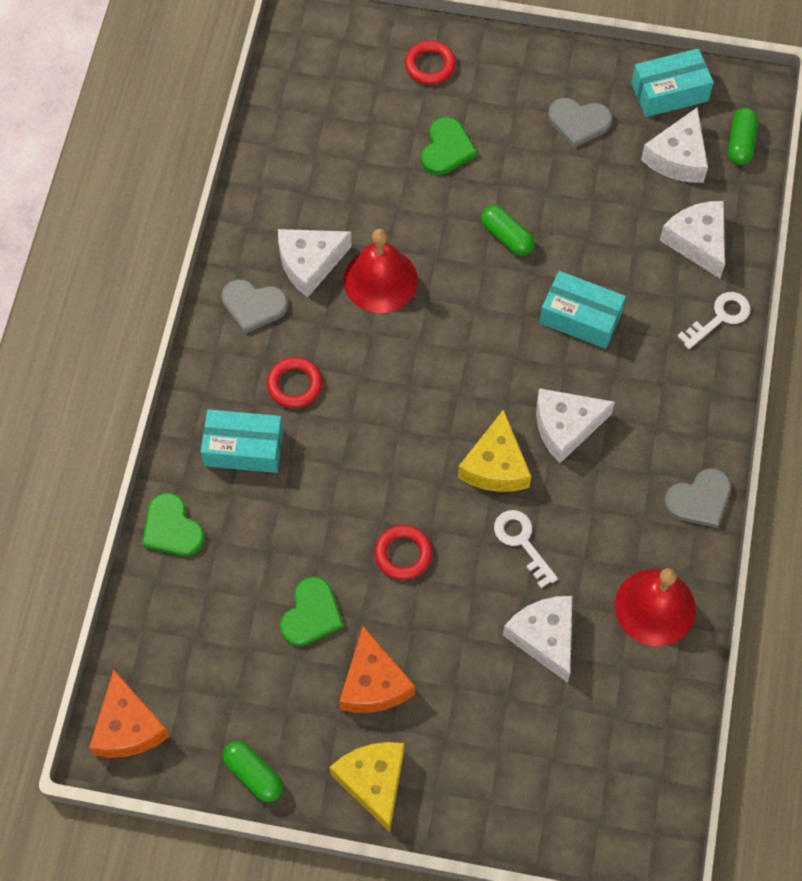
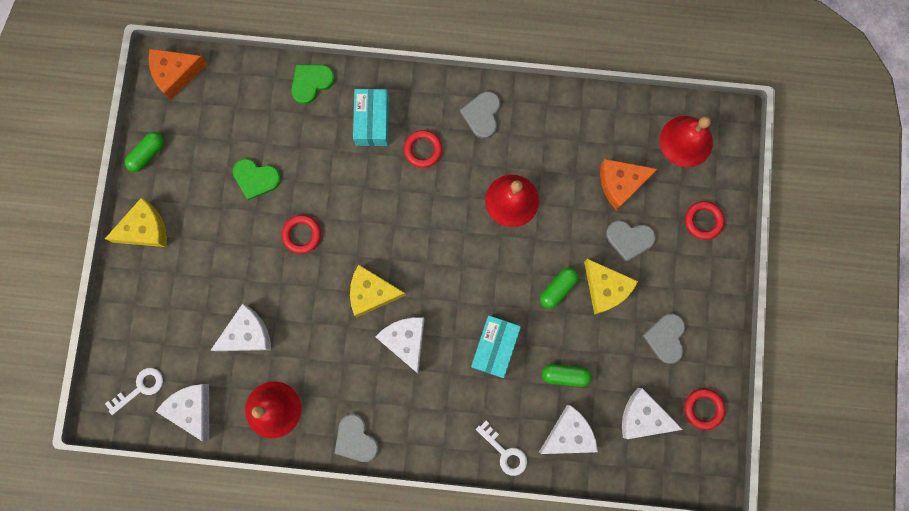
camera: 85 degrees right, 15 degrees up
(310, 263) = (520, 150): white cheese -> white cheese (192, 409)
(321, 72) = (686, 141): none -> red bell
(373, 683) = (211, 223): orange cheese -> orange cheese (621, 183)
(447, 148) = (629, 239): green heart -> grey heart
(509, 182) = (605, 288): none -> yellow cheese
(522, 542) = (315, 314): white key -> white key (140, 388)
(669, 92) = (703, 409): turquoise box -> red ring
(740, 143) = (662, 467): green capsule -> green capsule (565, 375)

